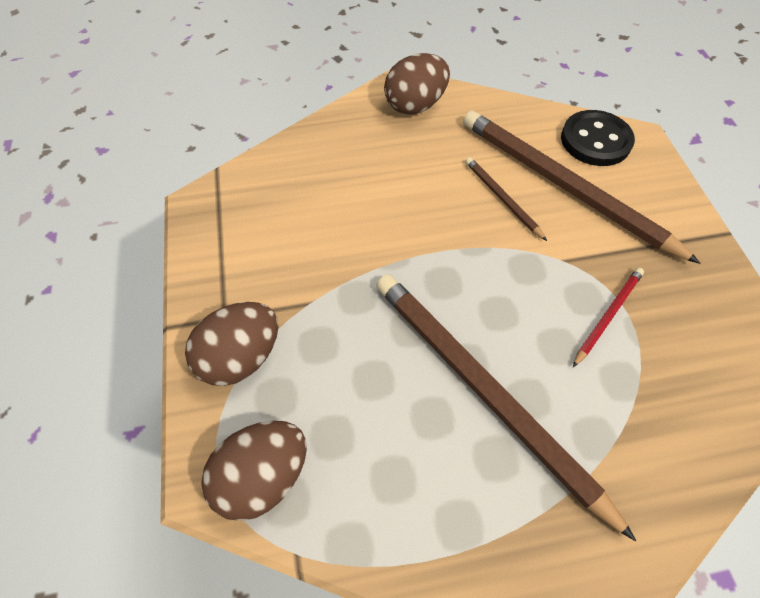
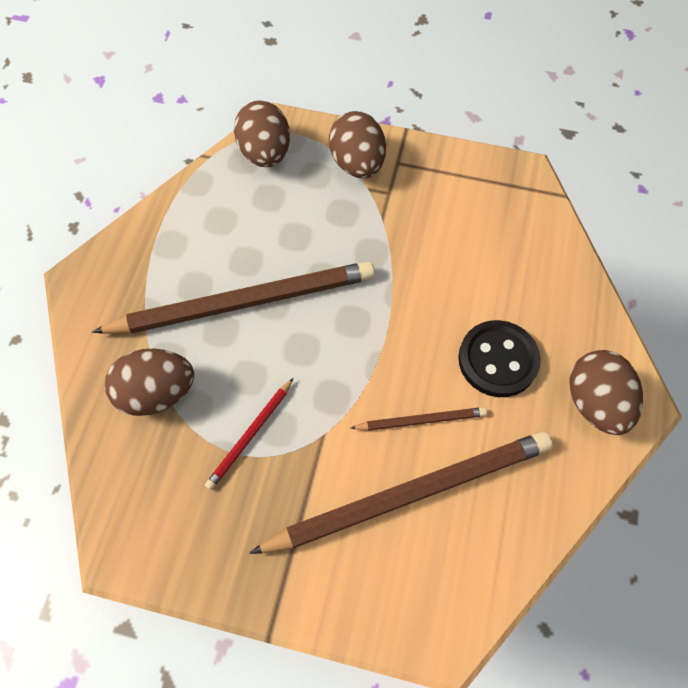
camera: 115 degrees right, 5 degrees up
(595, 140) = (462, 577): black button -> black button (498, 360)
(607, 315) = (250, 435): red pencil -> red pencil turned 60 degrees clockwise
(635, 424) = (157, 393): none -> brown egg

